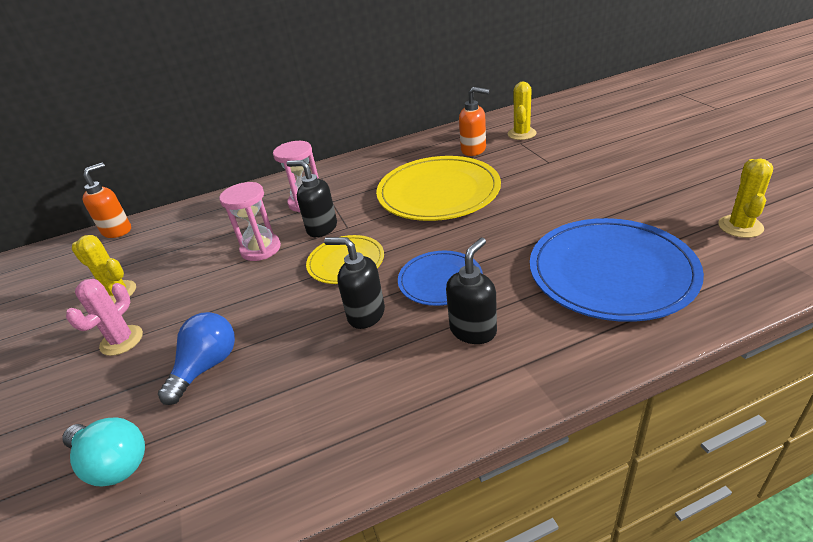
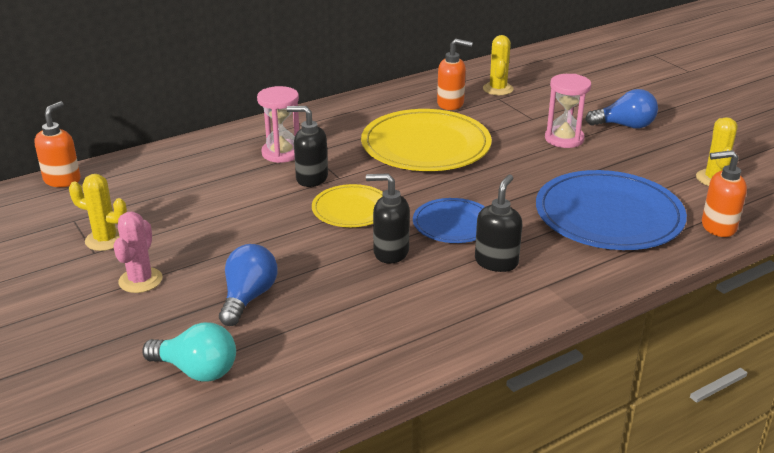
camera: 15 degrees left, 5 degrees down
(261, 249) = (251, 198): pink hourglass -> pink hourglass (564, 139)
(643, 167) = (625, 126): none -> blue light bulb
(742, 289) = (717, 227): none -> orange soap dispenser

